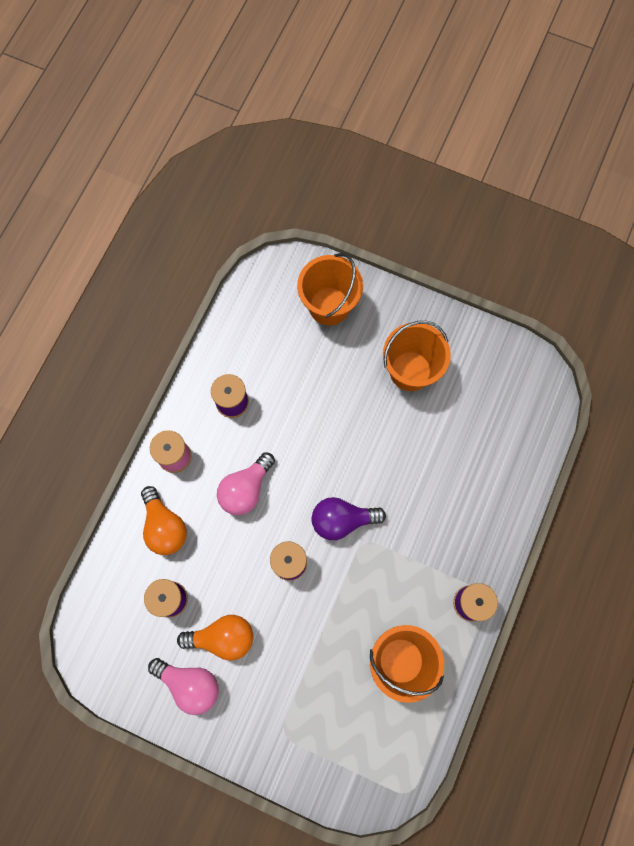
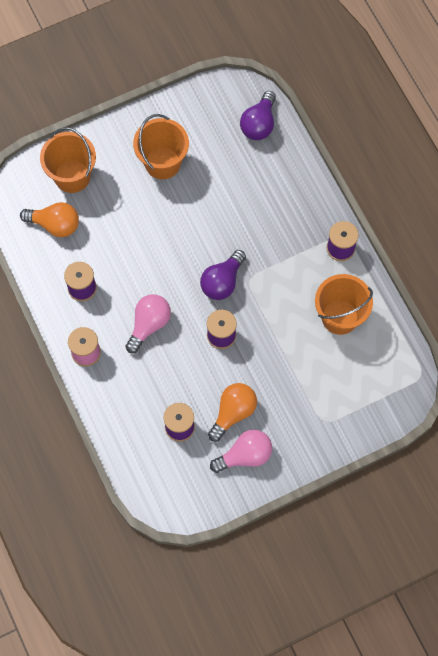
camera: 50 degrees left, 5 degrees down
(164, 526) = (128, 394): orange light bulb -> orange light bulb (55, 225)
(246, 489) = (149, 325): pink light bulb -> pink light bulb turned 135 degrees counterclockwise
(526, 423) = (259, 124): none -> purple light bulb

